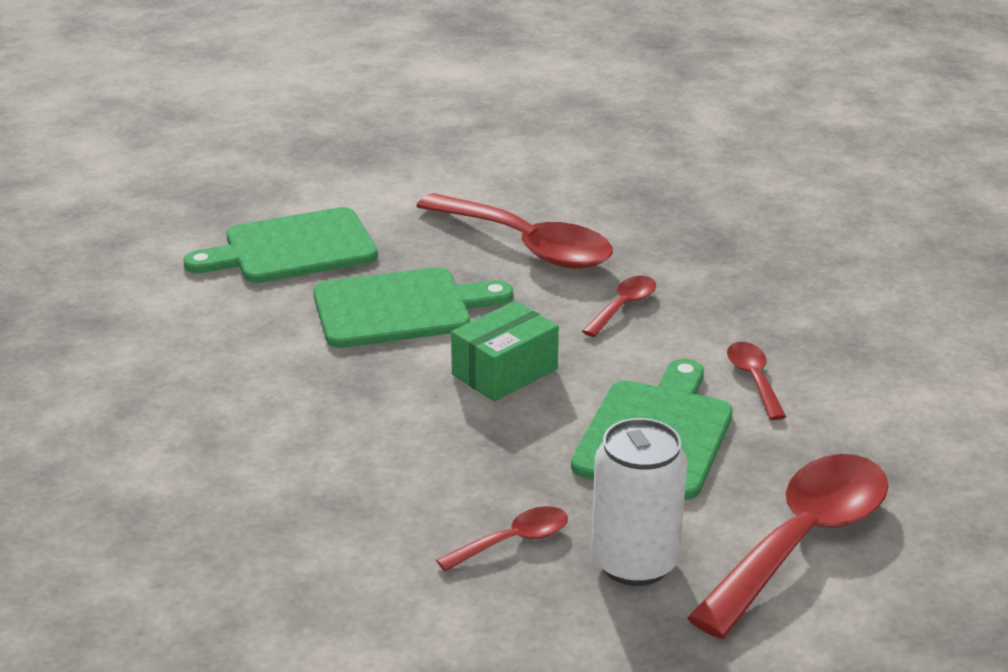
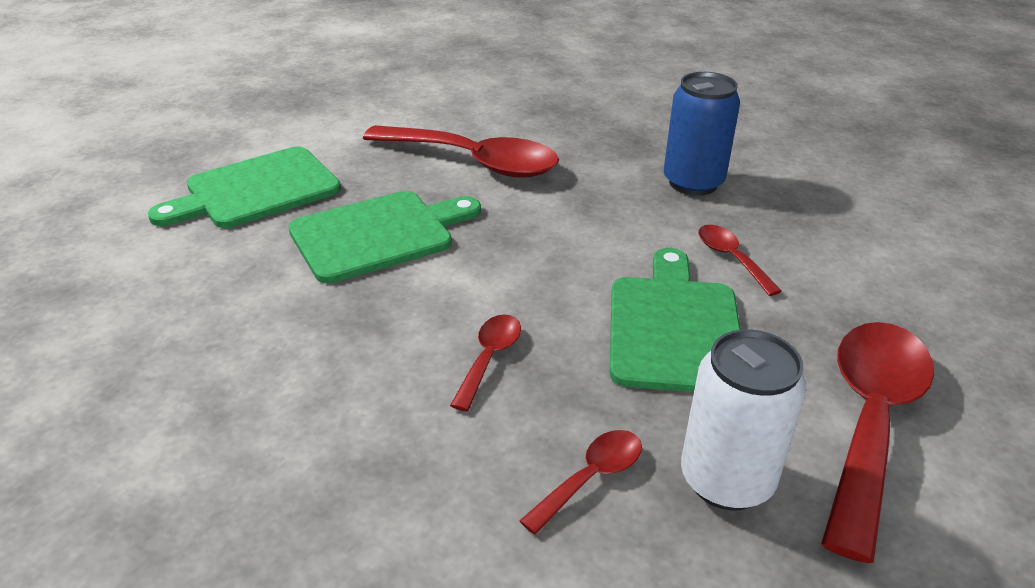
camera: 15 degrees left, 5 degrees up
(504, 372) = (503, 284): green box -> none
(623, 307) = (583, 206): red spoon -> red spoon (489, 358)
(758, 297) = (693, 183): none -> blue can

